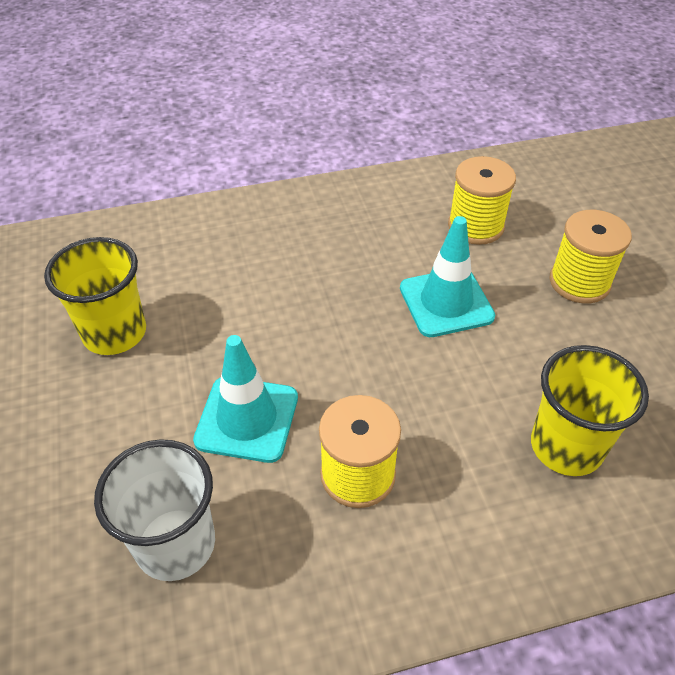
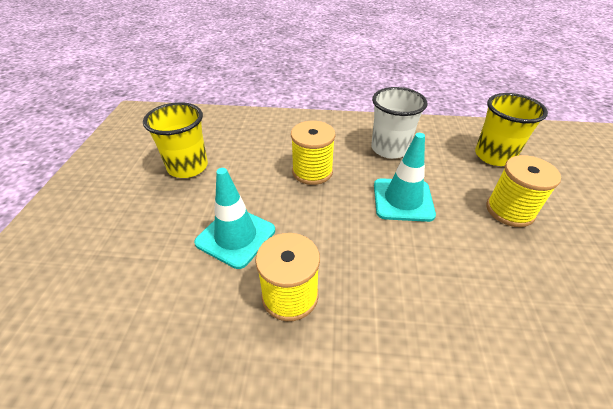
camera: 20 degrees right, 5 degrees down
(175, 544) = (147, 302): white cup -> white cup (389, 149)
(475, 226) = (442, 159): yellow spool -> yellow spool (312, 172)
(566, 446) = (460, 326): yellow cup -> yellow cup (494, 156)

